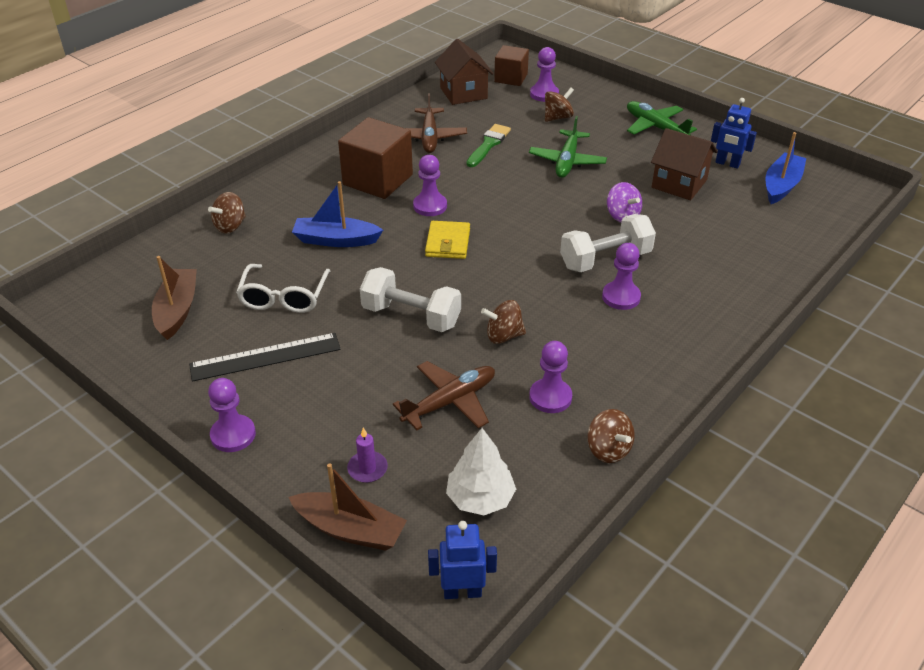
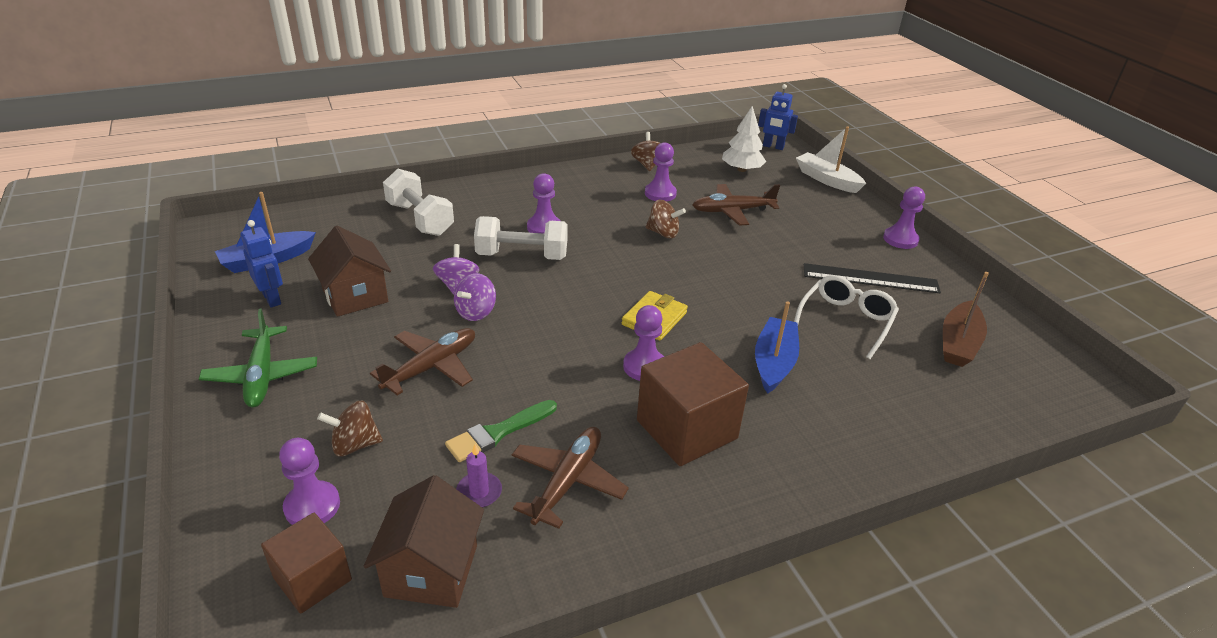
camera: 155 degrees left, 5 degrees down
(230, 226) = (901, 426): brown spinning top -> none
(336, 240) = (774, 362): blue boat -> blue boat turned 105 degrees counterclockwise
(350, 530) = (827, 180): brown boat -> white boat
(367, 468) = (806, 198): purple candle -> purple candle (479, 492)
(411, 316) = (730, 268): white dumbbell -> white dumbbell (420, 219)
(567, 161) = (431, 367): green plane -> brown plane
(583, 202) = (476, 312): none -> purple spinning top

